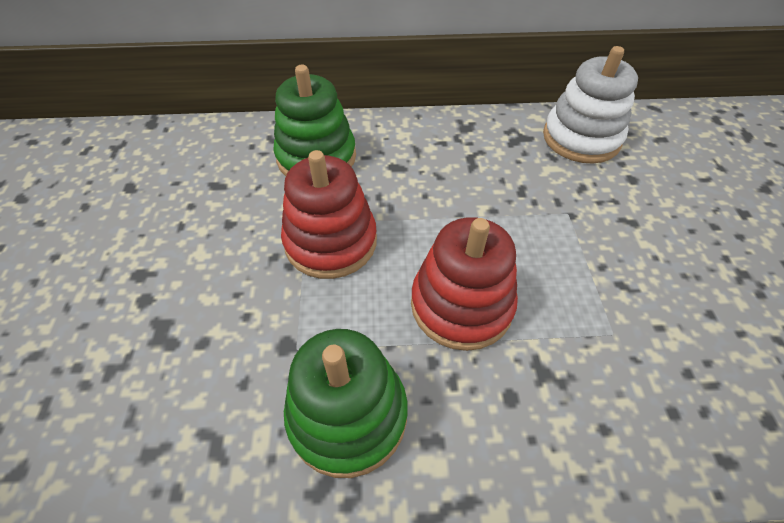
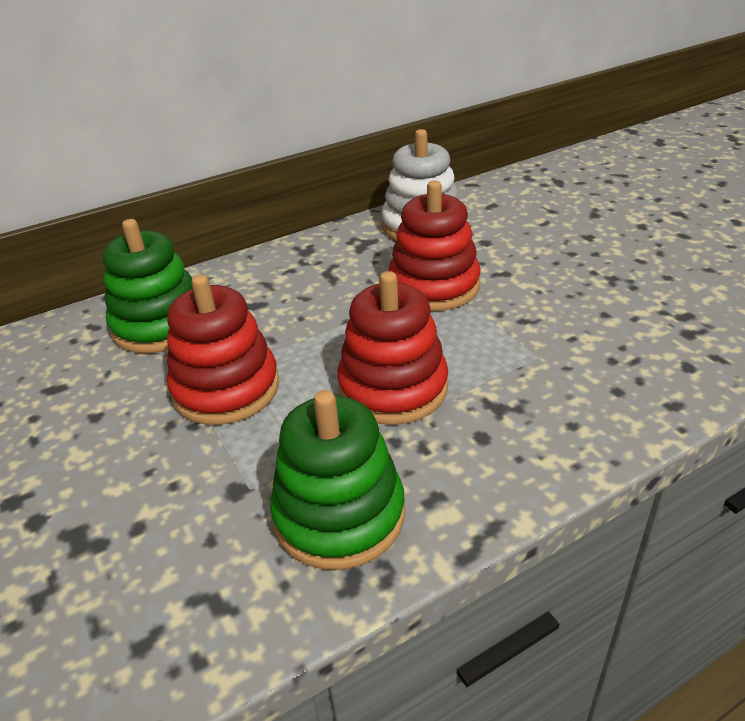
camera: 25 degrees left, 15 degrees down
(556, 210) = (434, 286): none -> red stacking toy

